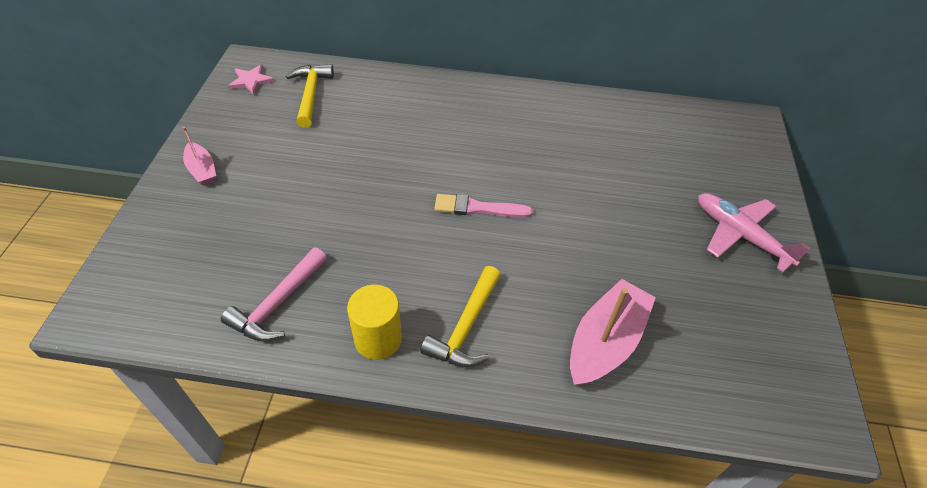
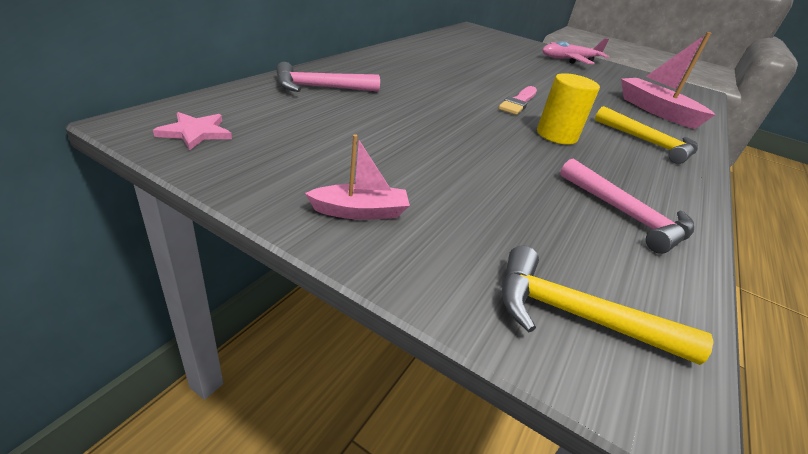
camera: 70 degrees left, 15 degrees down
(311, 94) = (281, 111): yellow hammer -> yellow hammer (575, 315)
(372, 92) = (320, 88): none -> pink hammer
(378, 339) = (666, 178): yellow cylinder -> yellow cylinder (556, 135)

